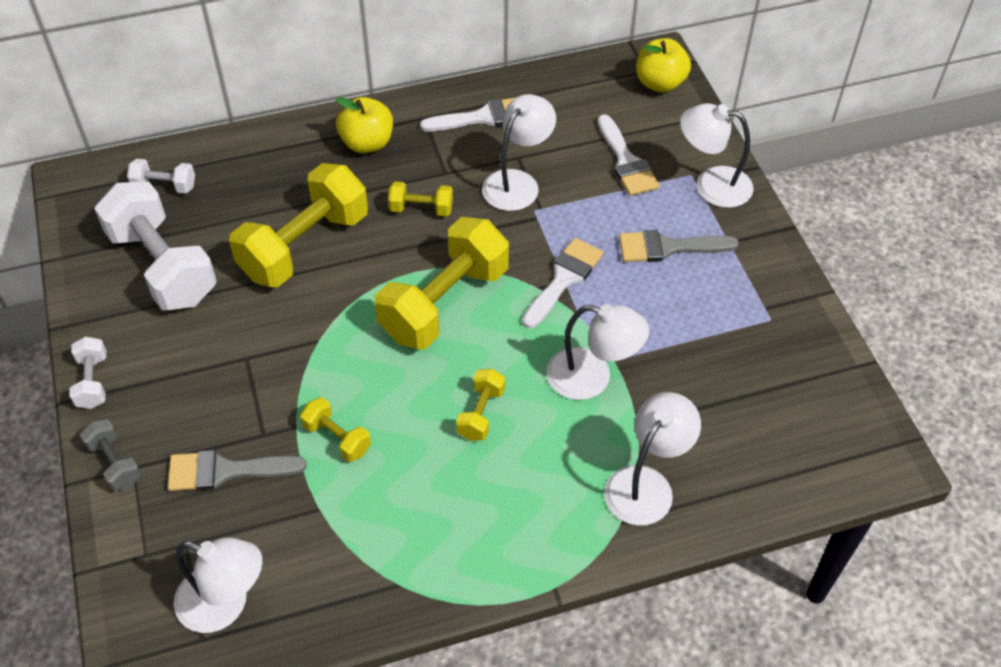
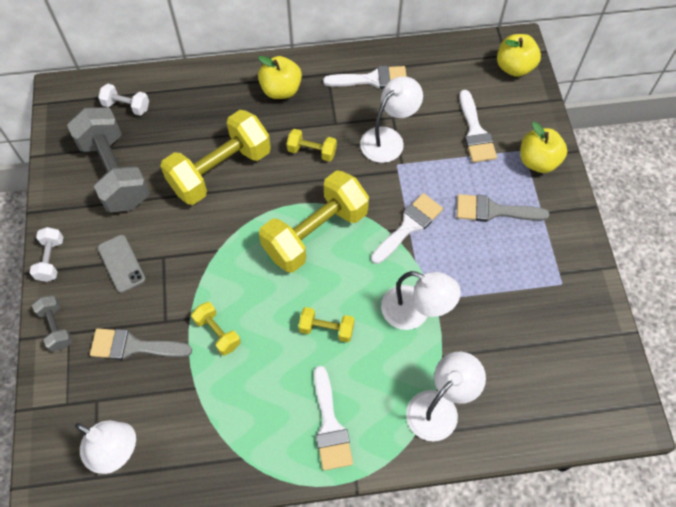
camera: 10 degrees right, 10 degrees up
(163, 266) = (115, 173): white dumbbell -> grey dumbbell
(191, 373) = (121, 263): none -> grey phone
(481, 413) = (326, 329): yellow dumbbell -> yellow dumbbell turned 75 degrees clockwise
(508, 527) = (330, 425): none -> white brush
(711, 185) = (538, 161): white lamp -> yellow apple

